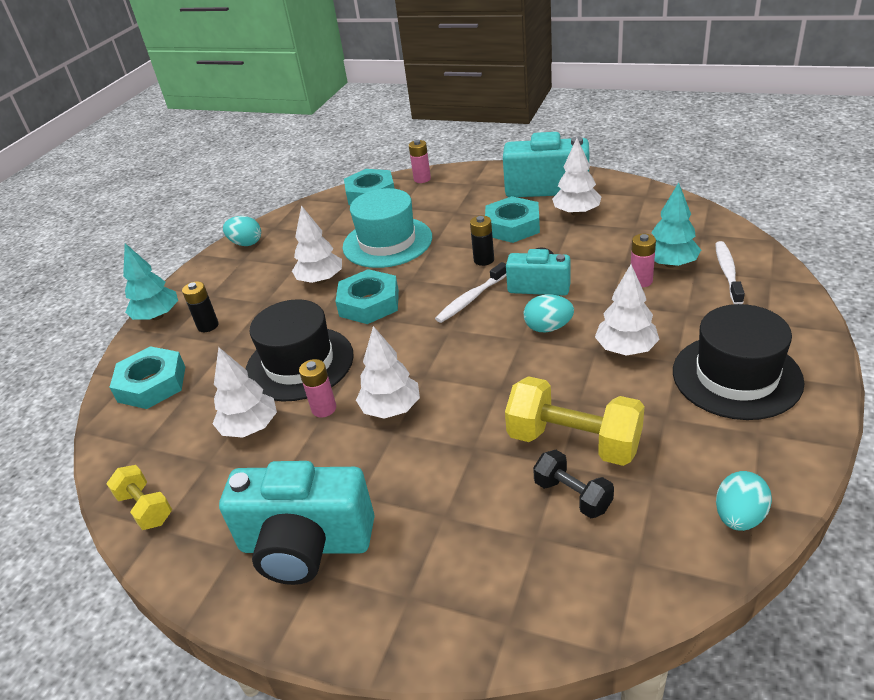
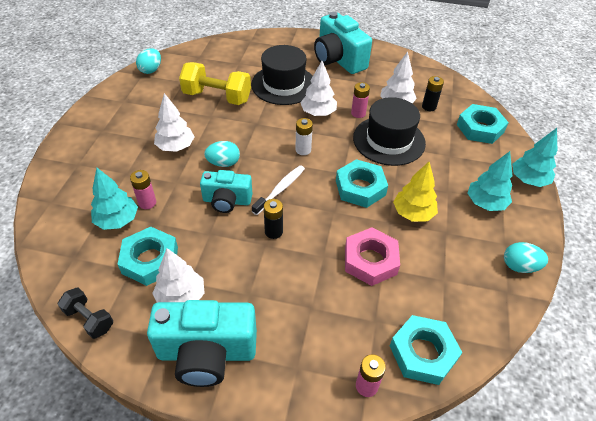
camera: 165 degrees right, 10 degrees up
(145, 508) = (424, 71): yellow dumbbell -> none
(208, 326) = (478, 170): black battery -> black battery (429, 107)
(231, 291) = (485, 203): none -> turquoise tree
(306, 545) = (338, 60): turquoise camera -> turquoise camera turned 120 degrees counterclockwise
(321, 280) = (413, 213): white tree -> yellow tree
(387, 242) = (370, 260): turquoise hat -> pink nut
(431, 348) = (303, 150): none -> white battery
(512, 226) = (248, 279): turquoise nut -> turquoise nut (150, 260)
(572, 495) = (221, 76): black dumbbell -> black dumbbell (89, 319)
(727, 272) = (78, 209): white toothbrush -> none
(736, 376) = (118, 129): black hat -> black hat (283, 85)

